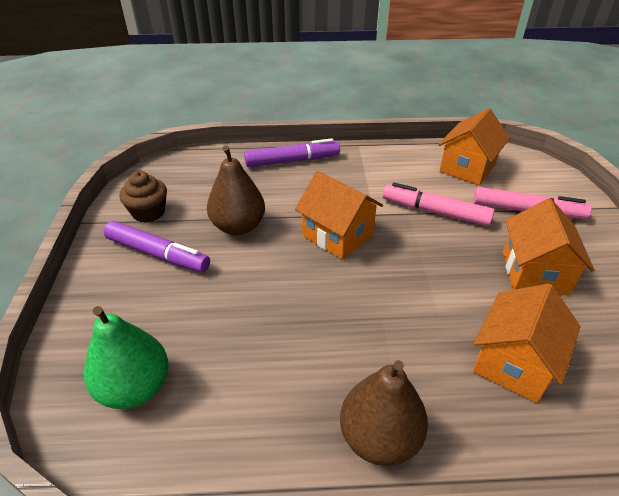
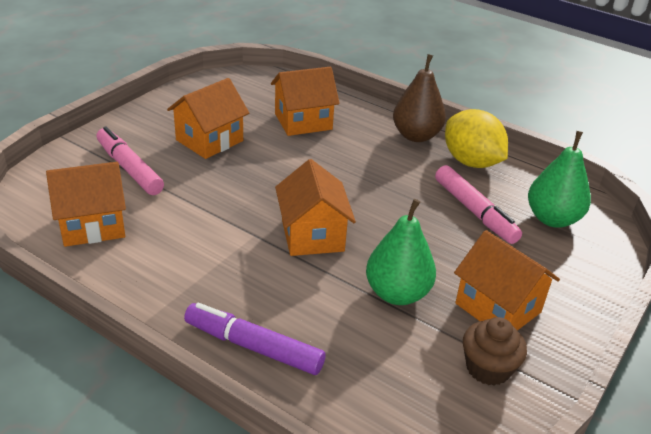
camera: 145 degrees left, 5 degrees down
(158, 254) = (498, 308): purple marker -> orange house
(238, 226) = (397, 293): brown pear -> green pear
(276, 431) = (471, 162): none -> yellow lemon
(435, 212) = (201, 207): pink marker -> pink marker (474, 211)

